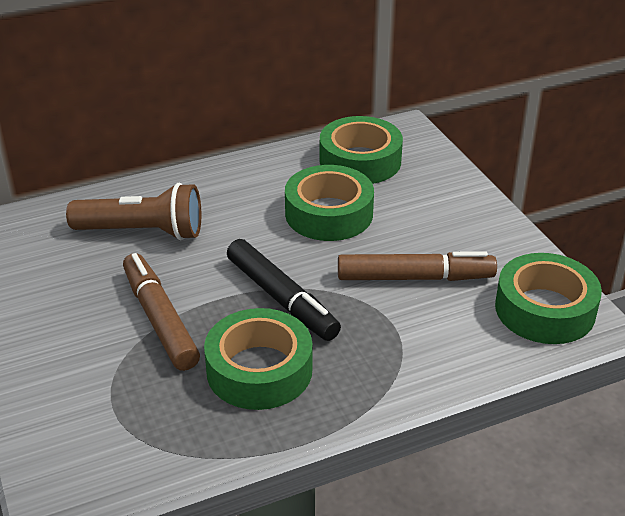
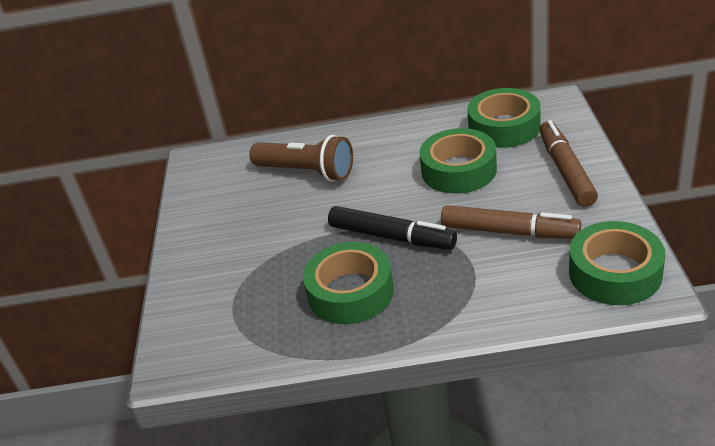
camera: 25 degrees right, 0 degrees up
(160, 320) = (292, 243): brown marker -> brown marker (566, 171)
(281, 298) = (391, 236): black marker -> black marker turned 45 degrees counterclockwise

